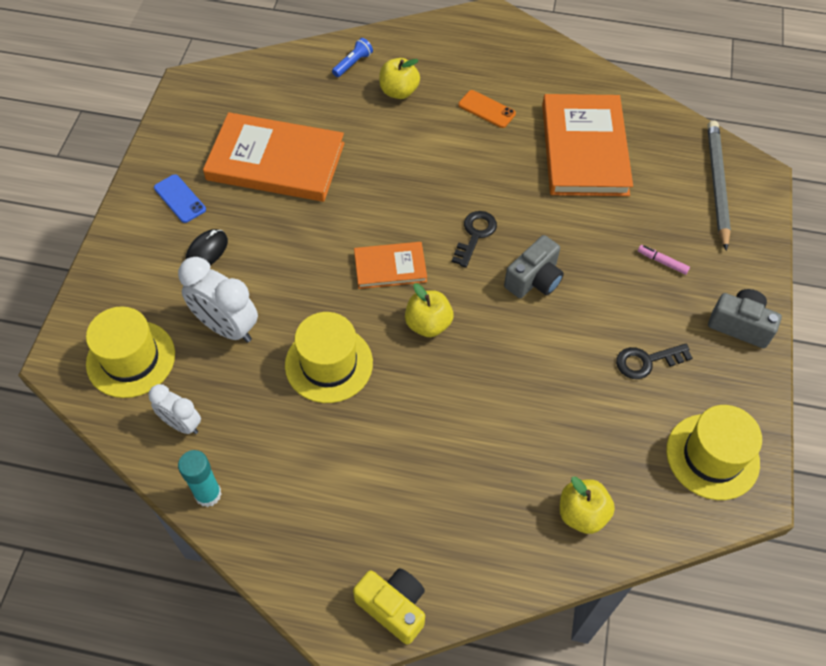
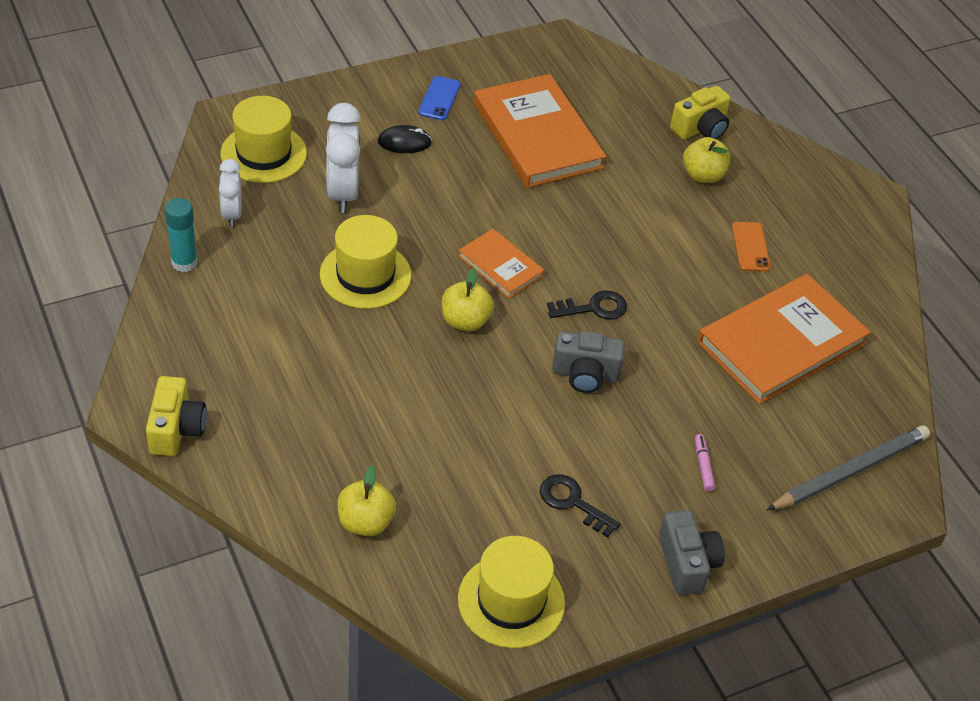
camera: 50 degrees right, 10 degrees down
(353, 64) = (700, 128): blue flashlight -> yellow camera

